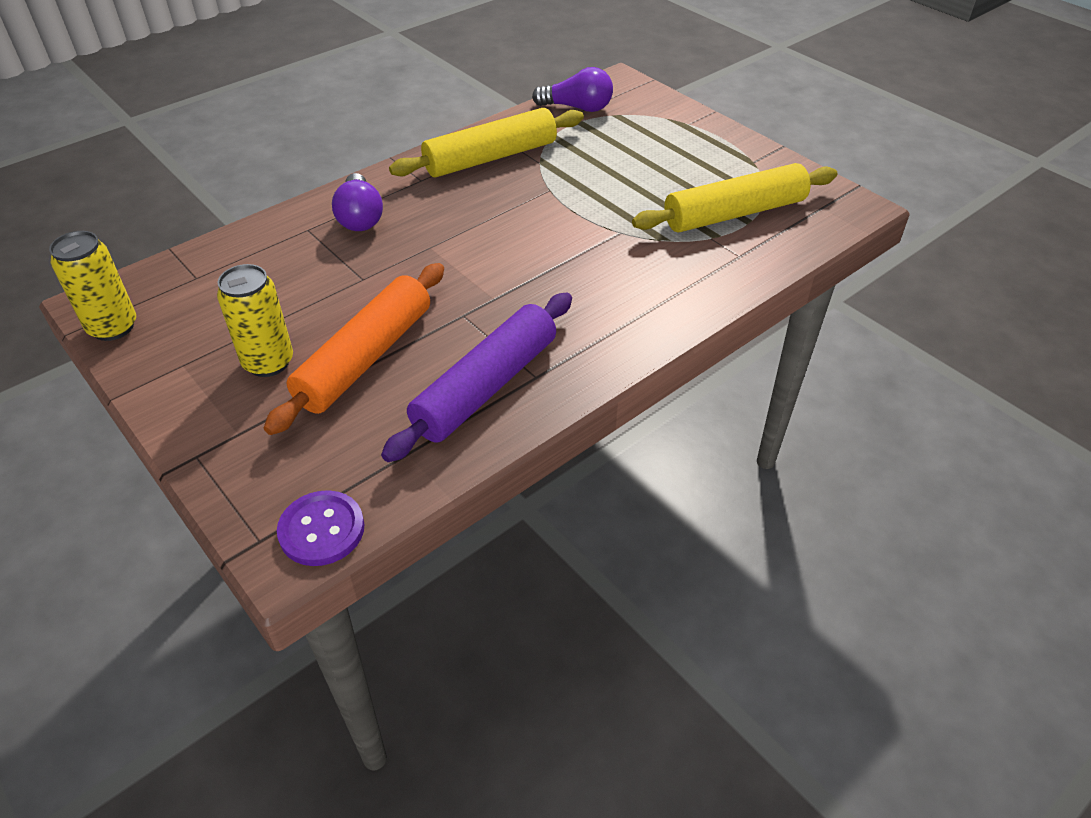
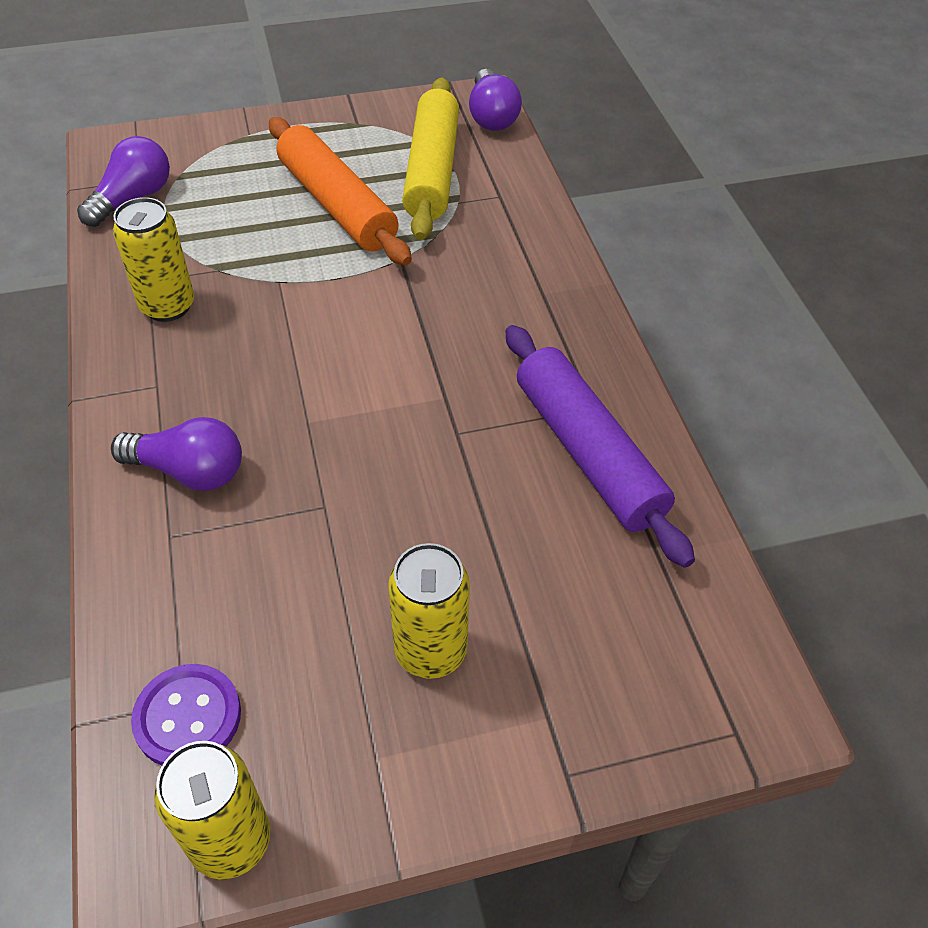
camera: 65 degrees left, 5 degrees up
(321, 530) = (742, 665): purple button -> purple button (188, 717)
(365, 358) = (480, 546): orange rolling pin -> orange rolling pin (337, 205)
(491, 157) = (168, 306): yellow rolling pin -> yellow can
(838, 220) = (491, 116): none -> purple light bulb

